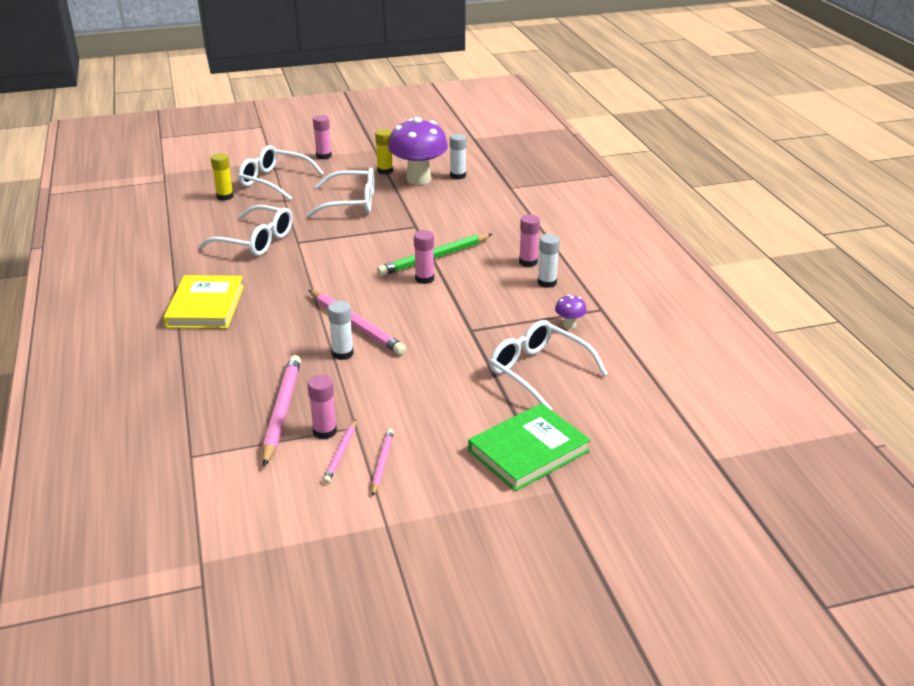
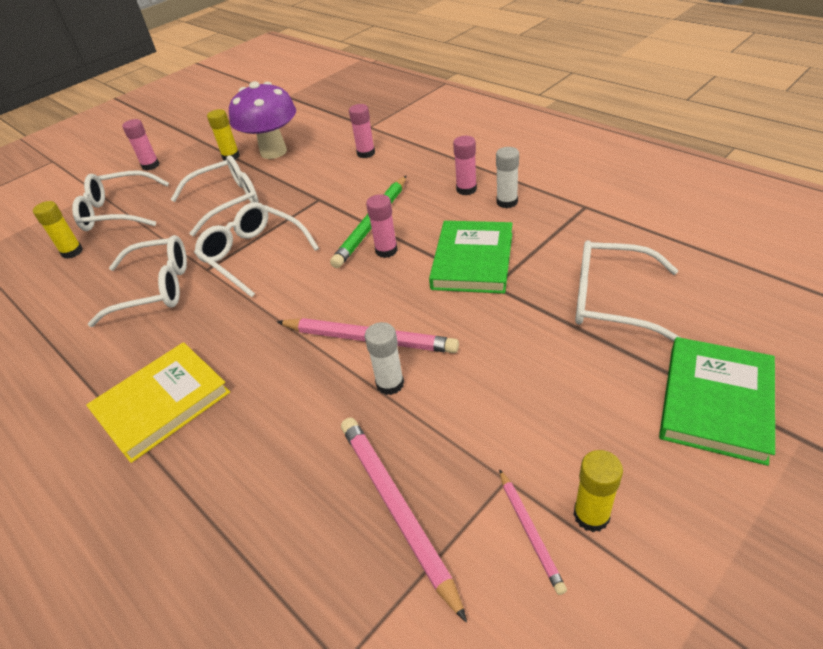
camera: 25 degrees left, 10 degrees up
(205, 306) = (162, 403): yellow book -> yellow book turned 75 degrees clockwise
(325, 431) = (478, 508): pink glue stick -> pink glue stick (366, 153)
(335, 245) = (253, 255): none -> white glasses
(382, 463) = (591, 515): pink pencil -> yellow glue stick
(458, 176) = (308, 134): white glue stick -> none
(475, 309) = (472, 261): none -> green book
(569, 325) = (578, 235): purple mushroom -> none

